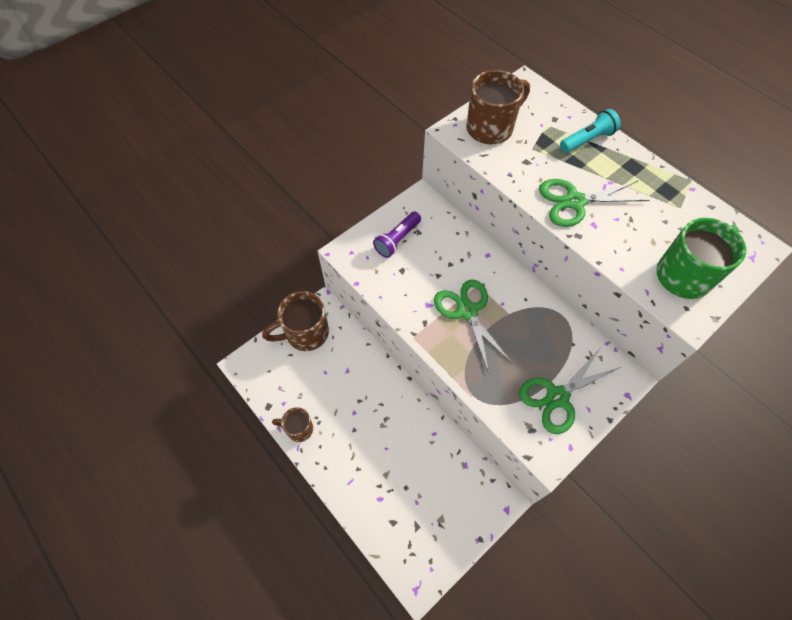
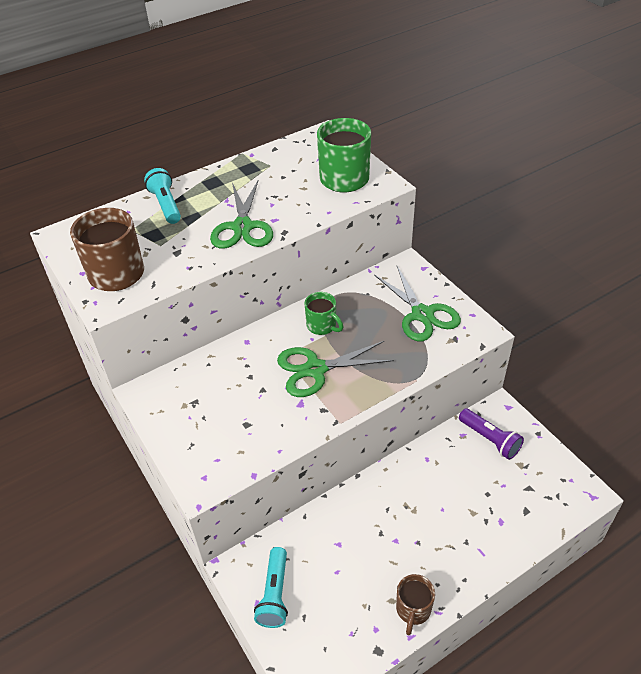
camera: 80 degrees left, 15 degrees down
(305, 333) = (275, 594): brown mug -> turquoise flashlight
(397, 240) = (200, 424): purple flashlight -> purple flashlight (490, 439)
(519, 310) = (322, 326): none -> green mug

